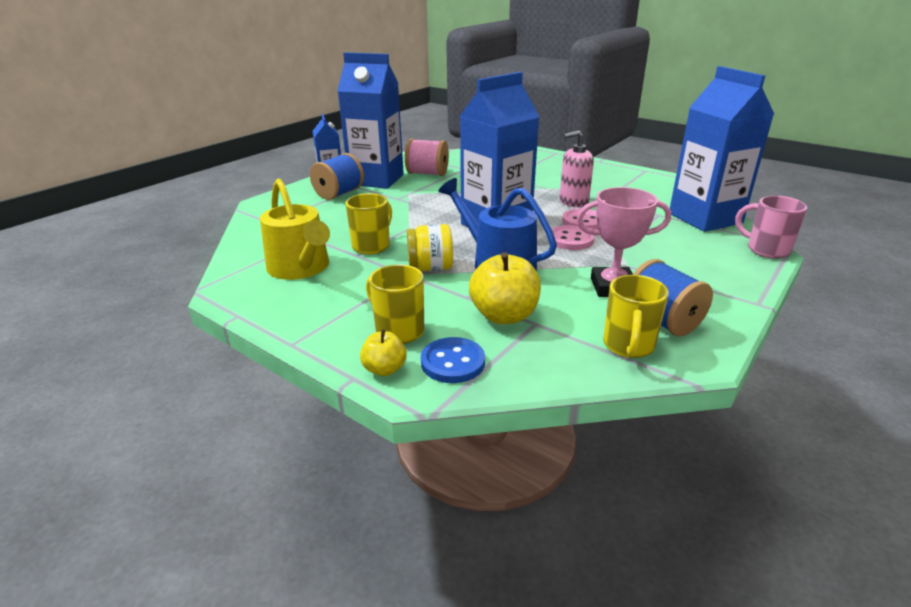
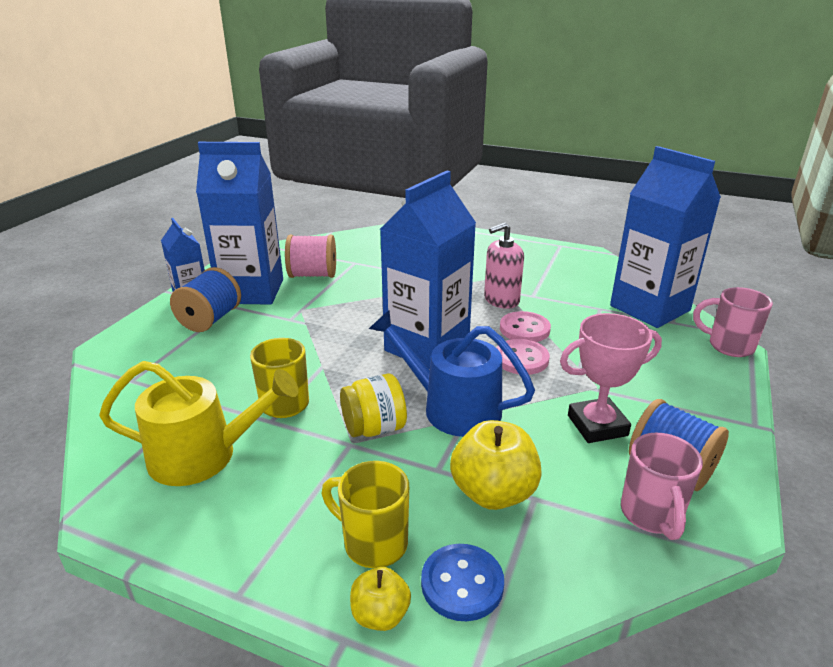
camera: 15 degrees left, 0 degrees up
(301, 268) = (203, 455): yellow watering can -> yellow watering can turned 45 degrees counterclockwise
(628, 346) = (652, 515): yellow mug -> pink mug

